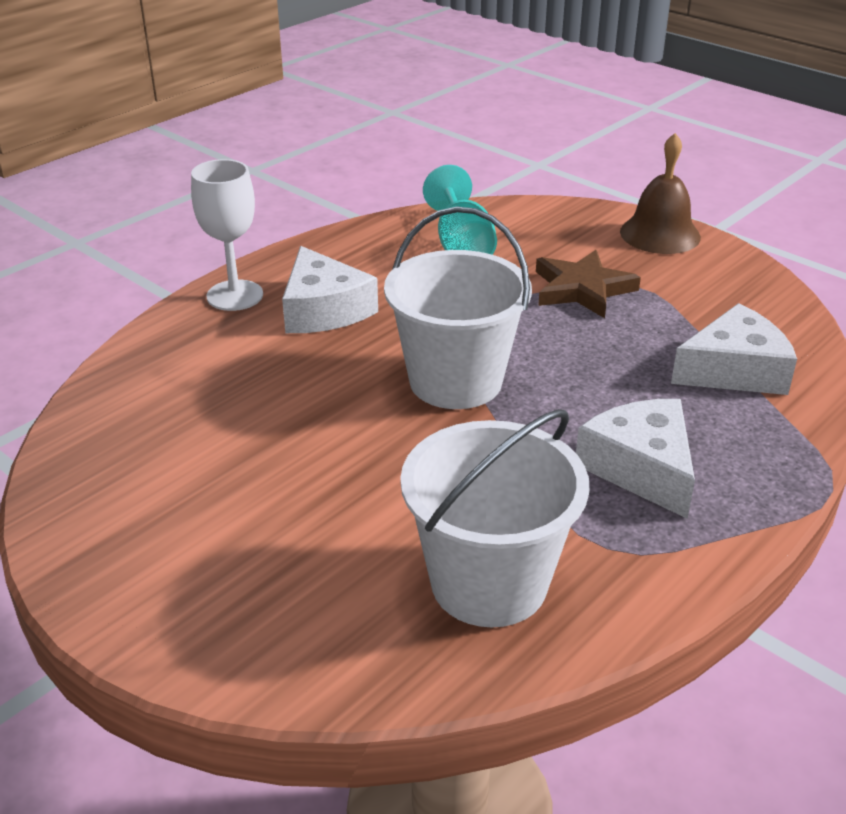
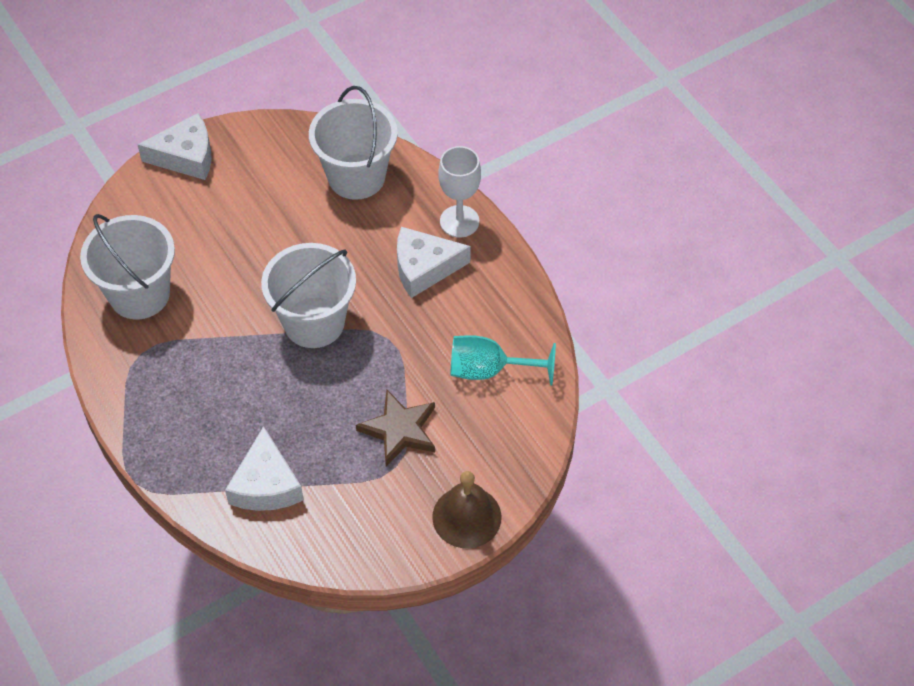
camera: 105 degrees right, 20 degrees up
(164, 393) = (356, 177): none -> white bucket
(641, 468) = (193, 392): white cheese -> white cheese (186, 156)

